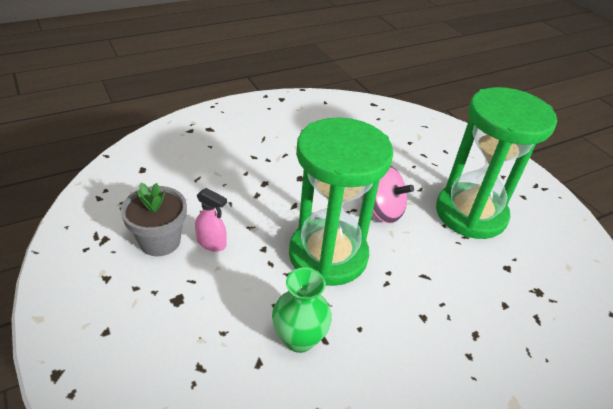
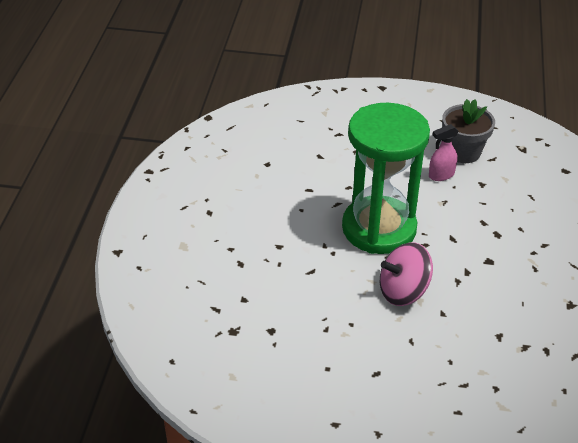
camera: 130 degrees right, 0 degrees up
(299, 338) = (320, 179): green vase -> none
(470, 214) = (348, 355): green hourglass -> none

